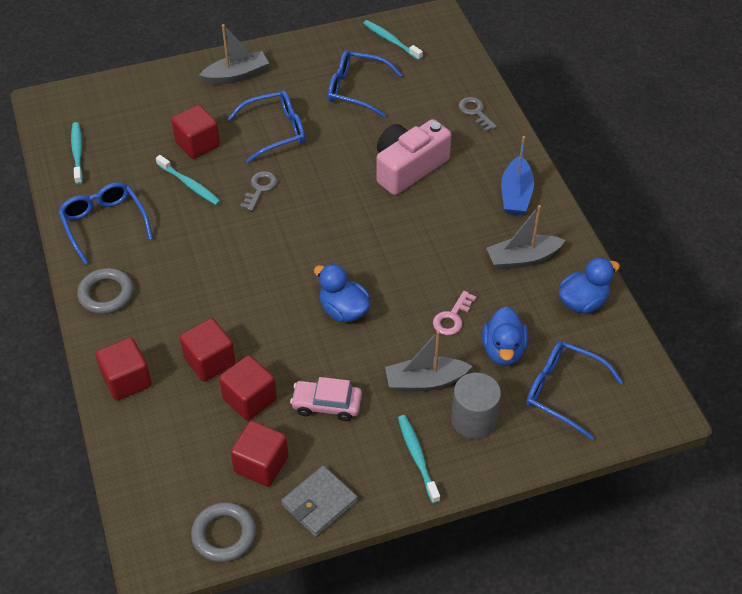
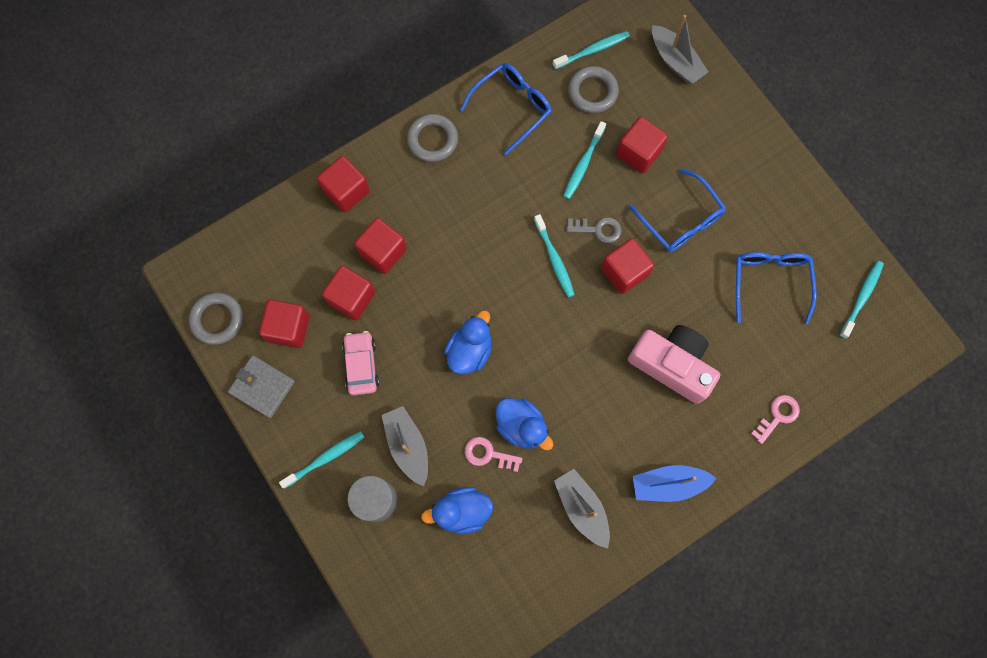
camera: 75 degrees right, 25 degrees up
(120, 162) = (592, 92): none -> grey ring
(236, 75) = (748, 157): grey boat -> grey boat (675, 61)
(276, 226) = (554, 259): none -> turquoise toothbrush
(308, 179) = (624, 271): none -> red cube
(475, 112) = (778, 416): grey key -> pink key
(563, 391) = (427, 578): blue glasses -> none
(583, 302) = (542, 580): blue duck -> blue duck (521, 426)

